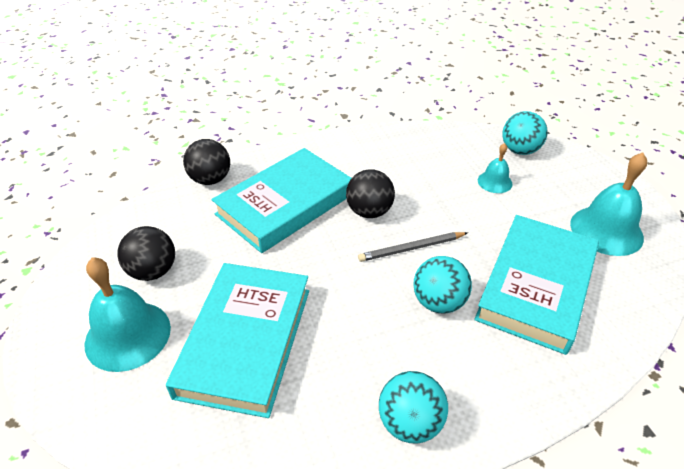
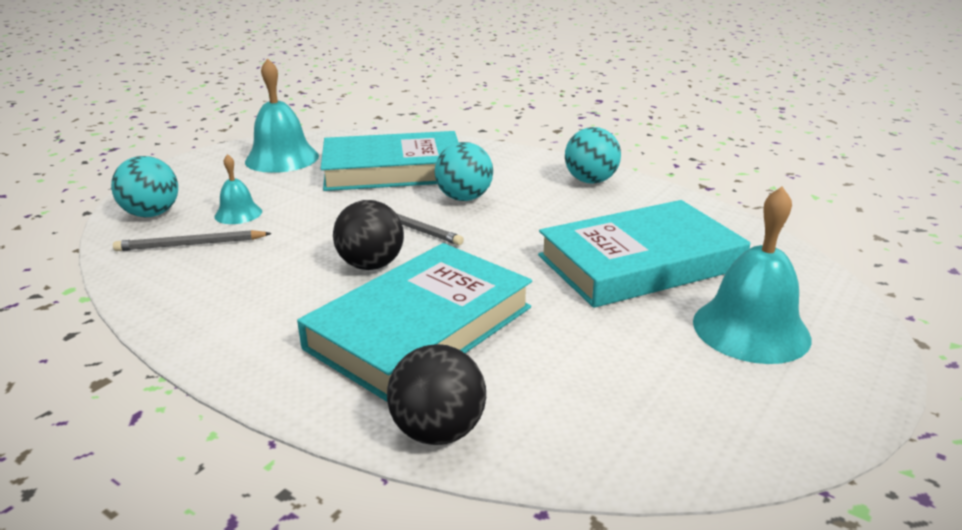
camera: 125 degrees left, 15 degrees down
(153, 271) = (666, 367): black ball -> none
(285, 204) = (421, 327): turquoise book -> turquoise book turned 60 degrees counterclockwise
(459, 156) = (191, 244): none -> grey pencil

